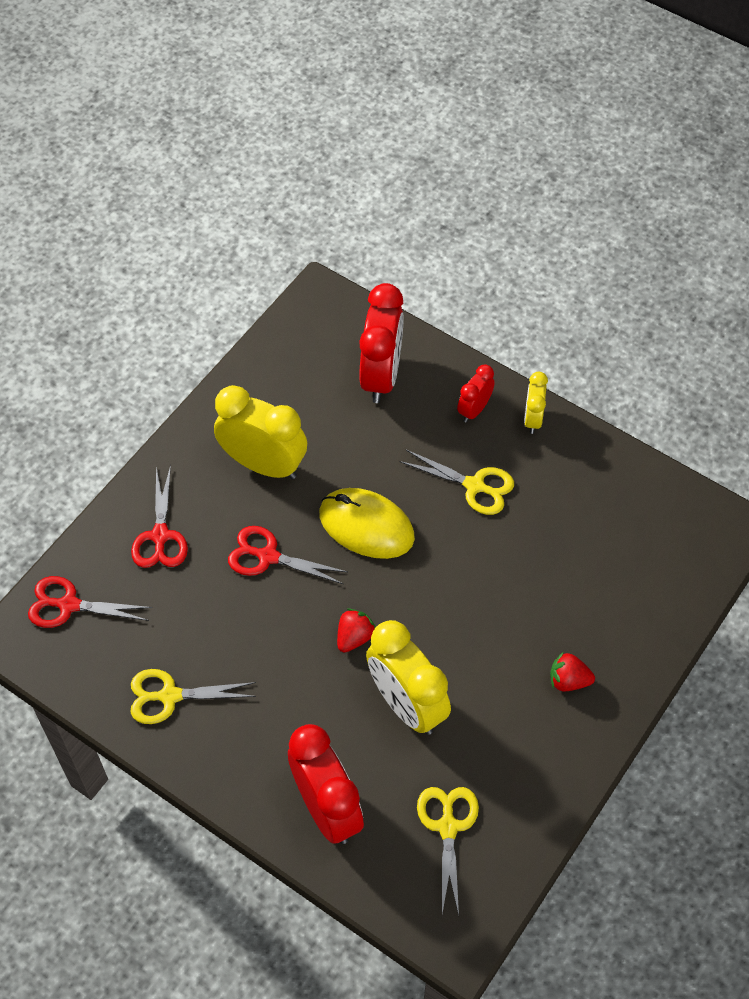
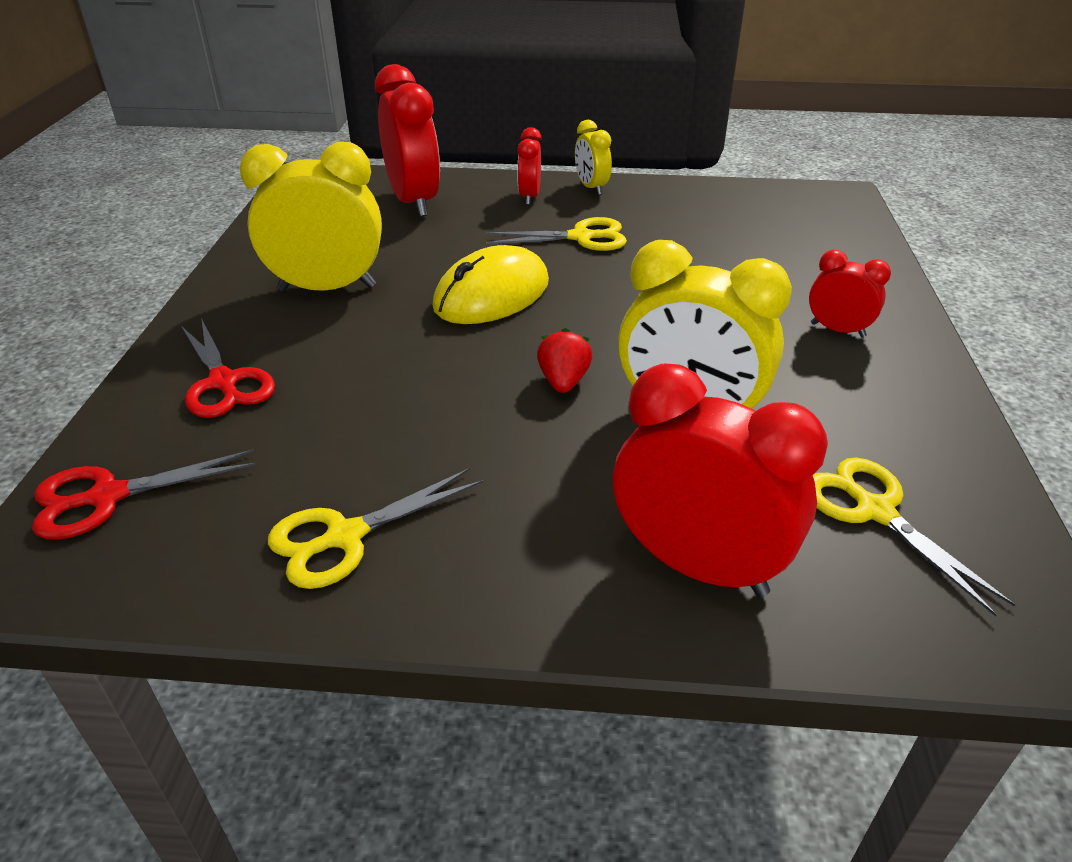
camera: 30 degrees left, 20 degrees down
(268, 556) = (390, 353): red scissors -> none
(366, 526) = (492, 295): yellow mouse -> yellow mouse turned 45 degrees counterclockwise
(568, 680) = (837, 330): red strawberry -> red clock

